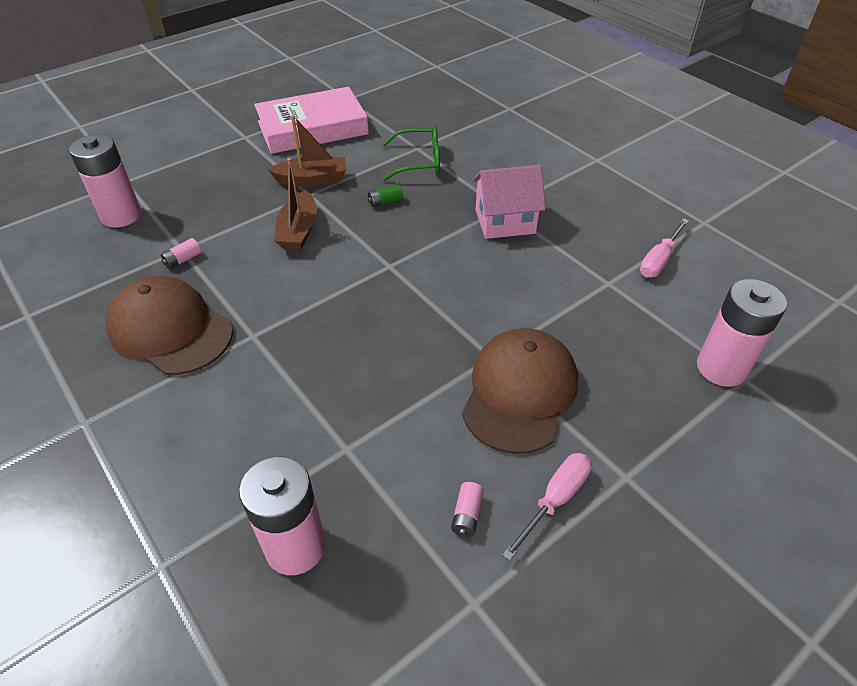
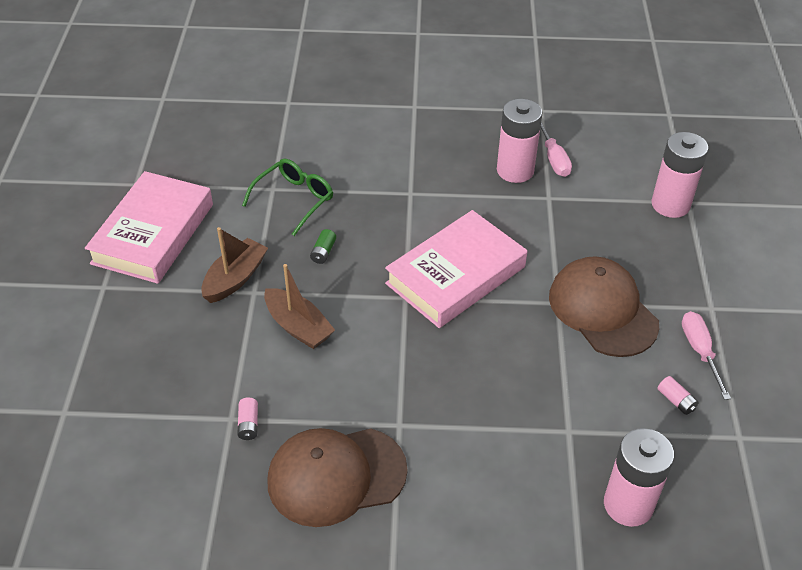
camera: 50 degrees left, 0 degrees up
(121, 215) = (123, 440): pink battery -> pink battery (515, 170)
(446, 279) = (455, 275): none -> pink book
(505, 221) = (428, 202): pink house -> none

